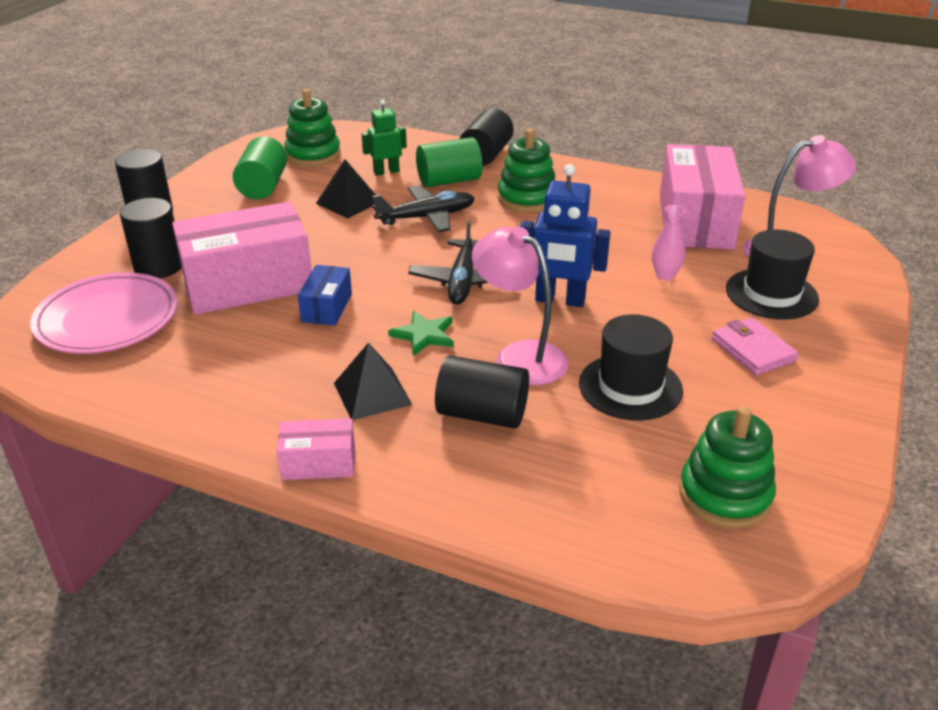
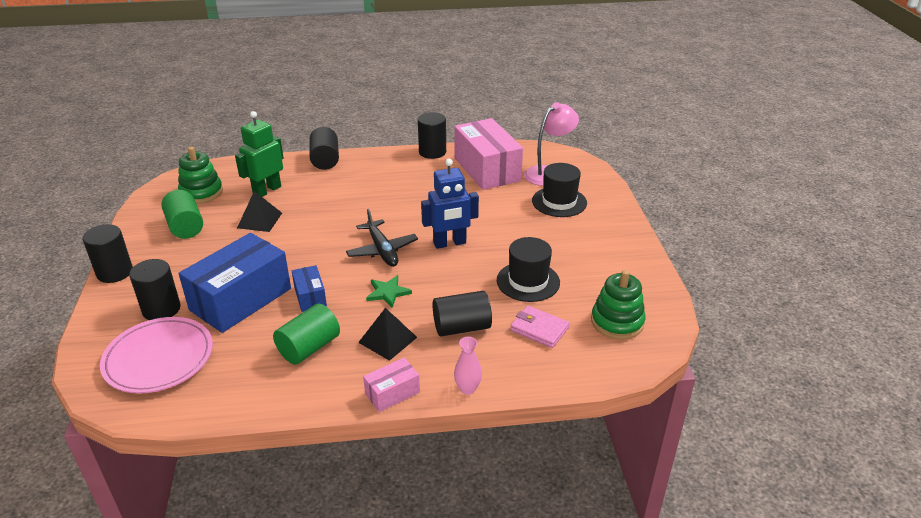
camera: 30 degrees left, 0 degrees up
(248, 284) = (241, 299): pink box -> blue box
(386, 171) = (267, 190): green robot -> green robot, size x1.57
(427, 217) = (323, 215): black plane -> none
(449, 181) = (316, 185): green cylinder -> green cylinder (309, 348)
(519, 356) = (454, 285): pink lamp -> none
(527, 198) = (376, 183): green stacking toy -> none
(635, 180) = (432, 152): none -> black cylinder
(665, 275) = (496, 208): pink vase -> pink vase (467, 389)
(753, 350) = (573, 238): pink wallet -> pink wallet (539, 329)

